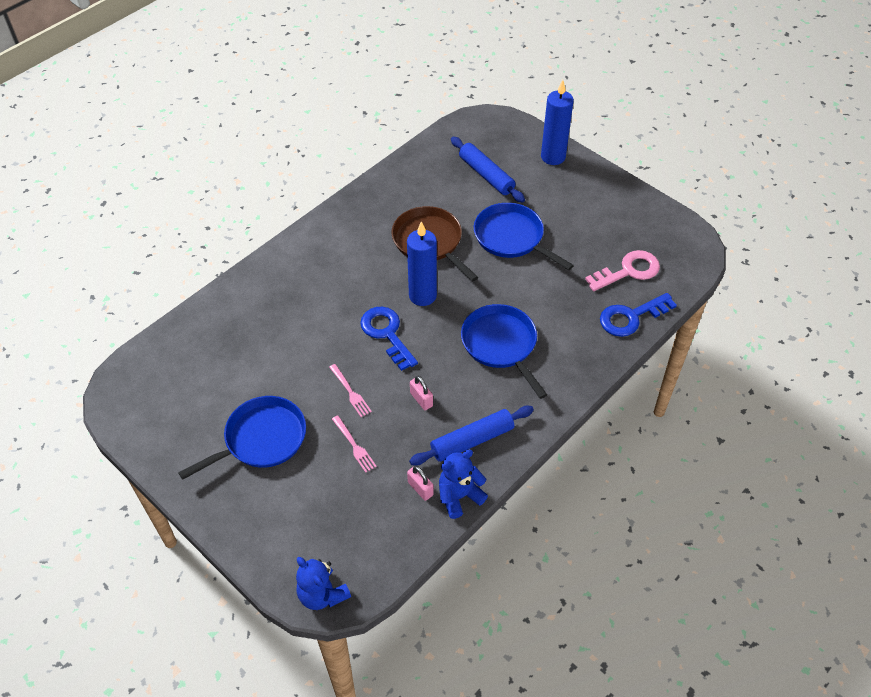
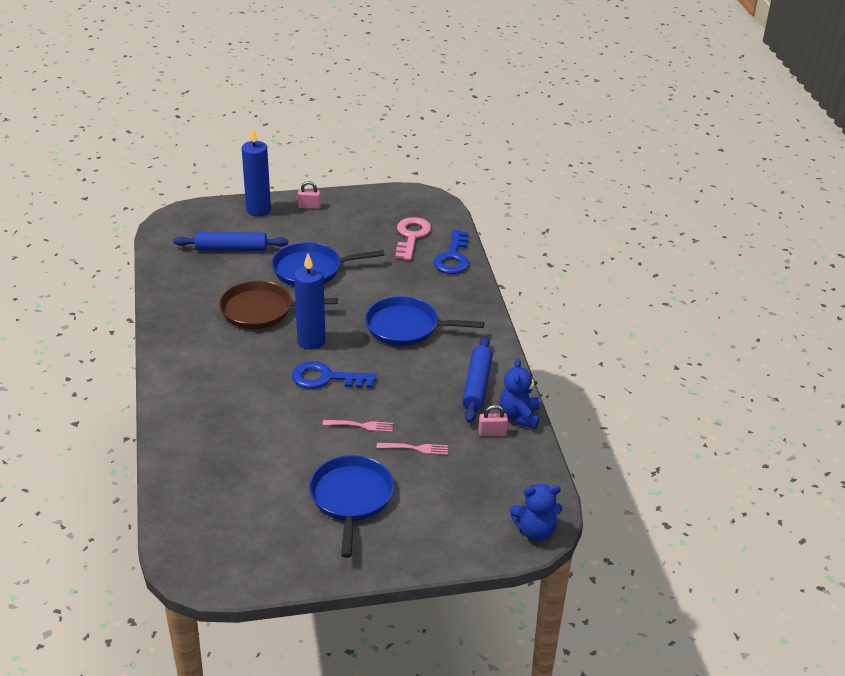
camera: 55 degrees left, 15 degrees down
(421, 399) = (411, 392): pink padlock -> pink padlock (309, 206)

